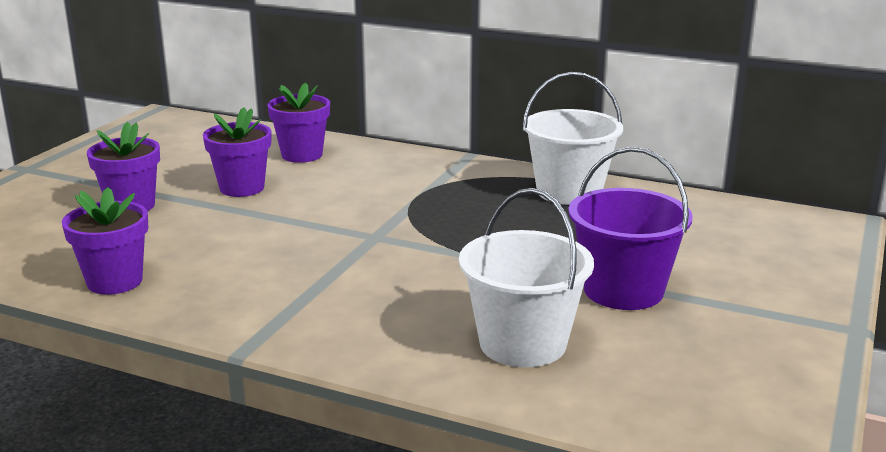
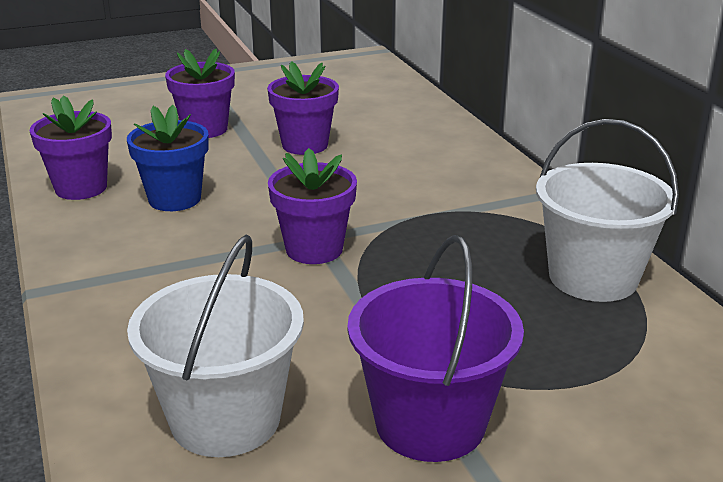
camera: 45 degrees right, 5 degrees up
(216, 257) = (174, 199): none -> blue flower pot
(302, 155) = (407, 132): purple flower pot -> purple flower pot (314, 249)

